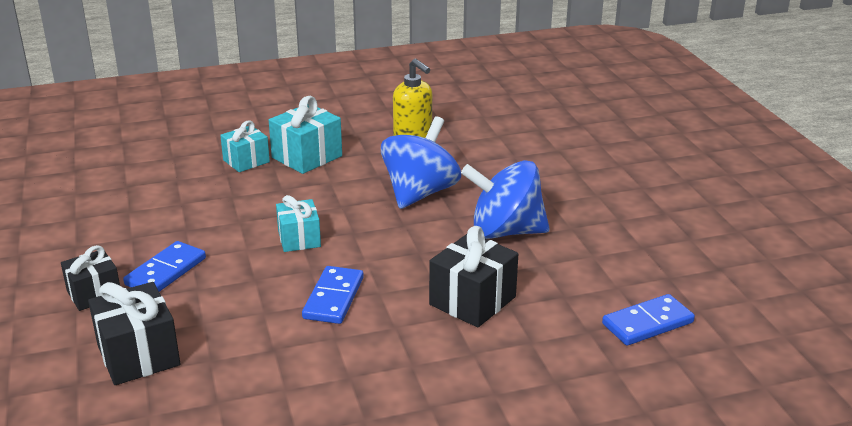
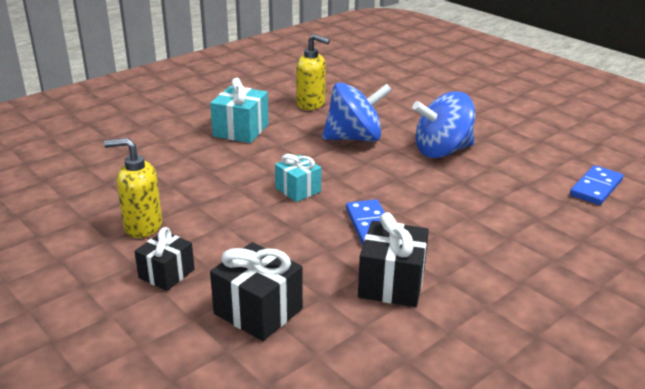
camera: 25 degrees left, 0 degrees up
(117, 240) = (142, 226): none -> yellow soap dispenser
(166, 271) = (213, 240): blue domino -> none
(246, 161) = (194, 143): turquoise gift -> none
(420, 193) = (354, 138): blue spinning top -> blue spinning top turned 75 degrees clockwise
(472, 301) = (471, 202): black gift -> black gift (391, 283)

